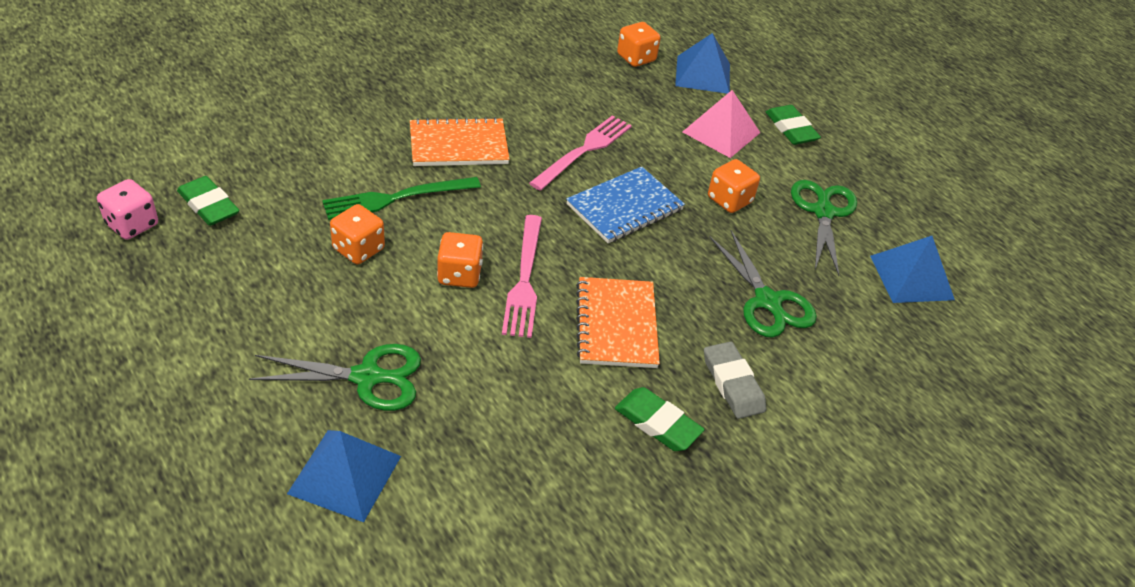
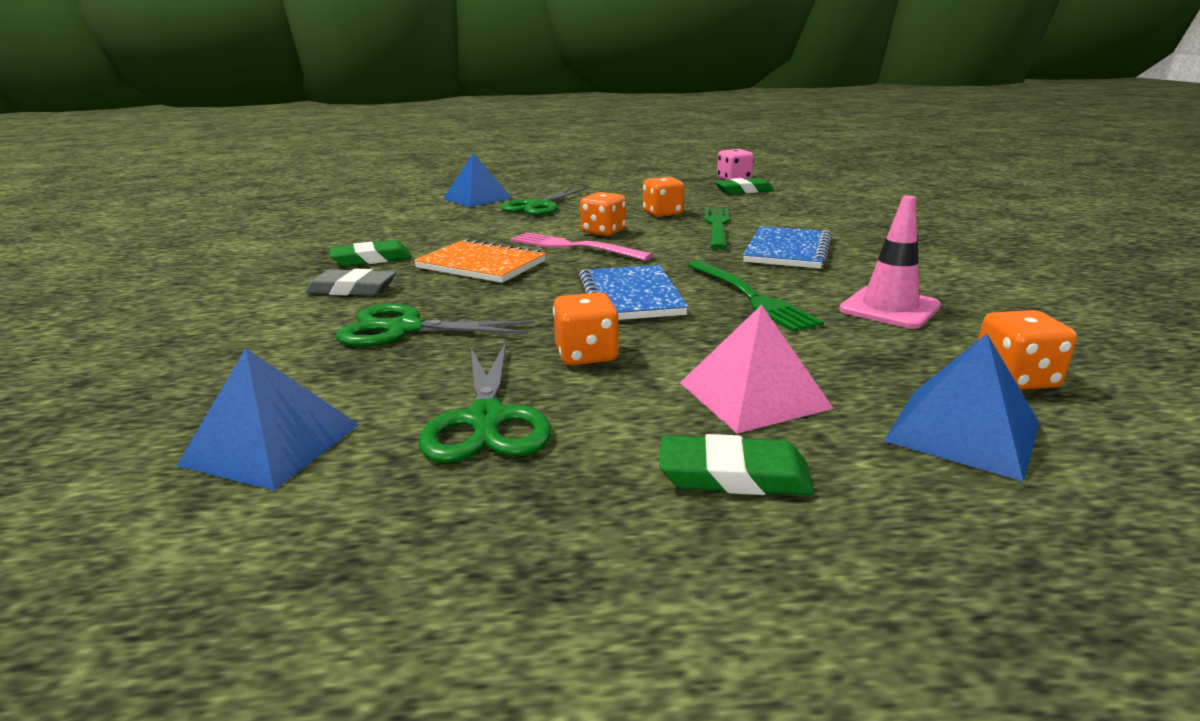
camera: 125 degrees right, 20 degrees down
(458, 145) = (788, 250): orange notebook -> blue notebook
(564, 93) = (889, 308): none -> pink traffic cone
(584, 151) = (750, 297): pink fork -> green fork
(823, 212) = (487, 420): green scissors -> green scissors turned 45 degrees clockwise

